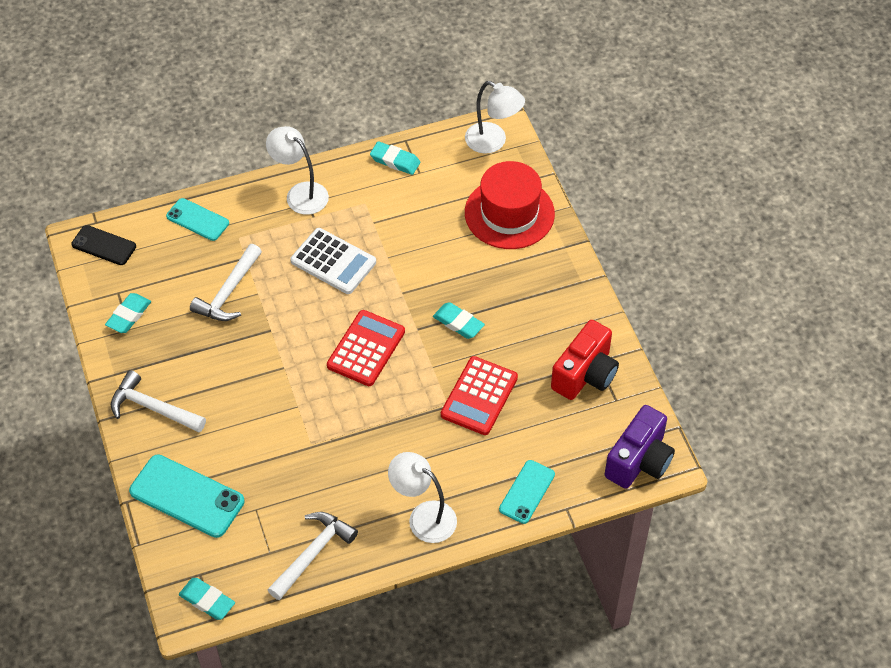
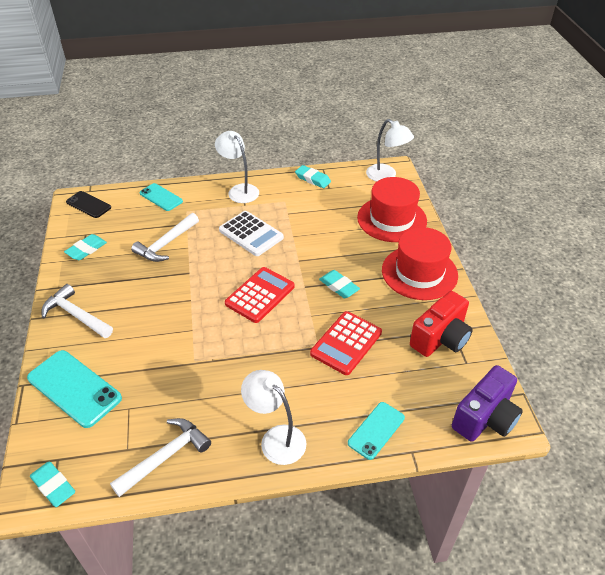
camera: 10 degrees right, 10 degrees down
(552, 289) = (419, 272): none -> red hat

